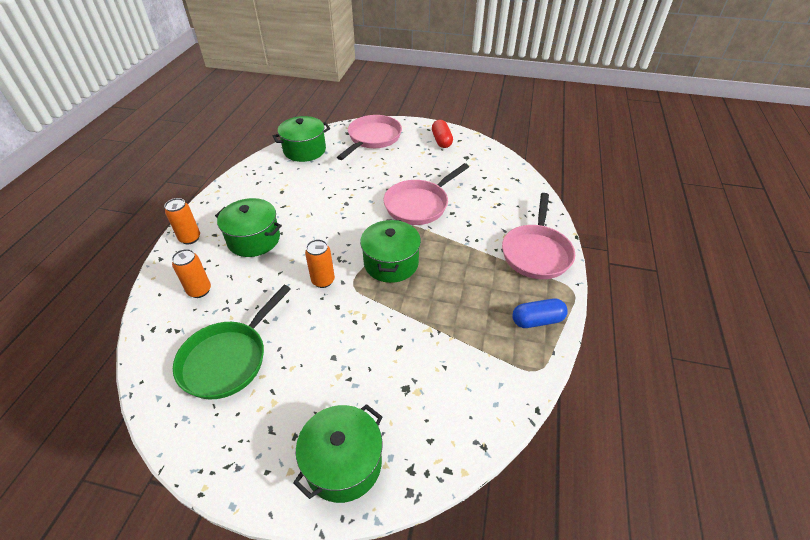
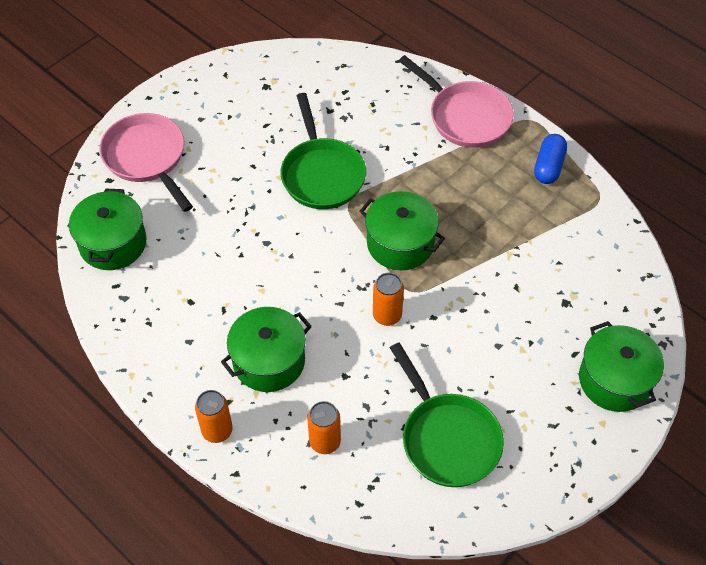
camera: 60 degrees left, 10 degrees up
(419, 205) = (322, 174): pink pan -> green pan
(441, 141) = (212, 92): red capsule -> none

